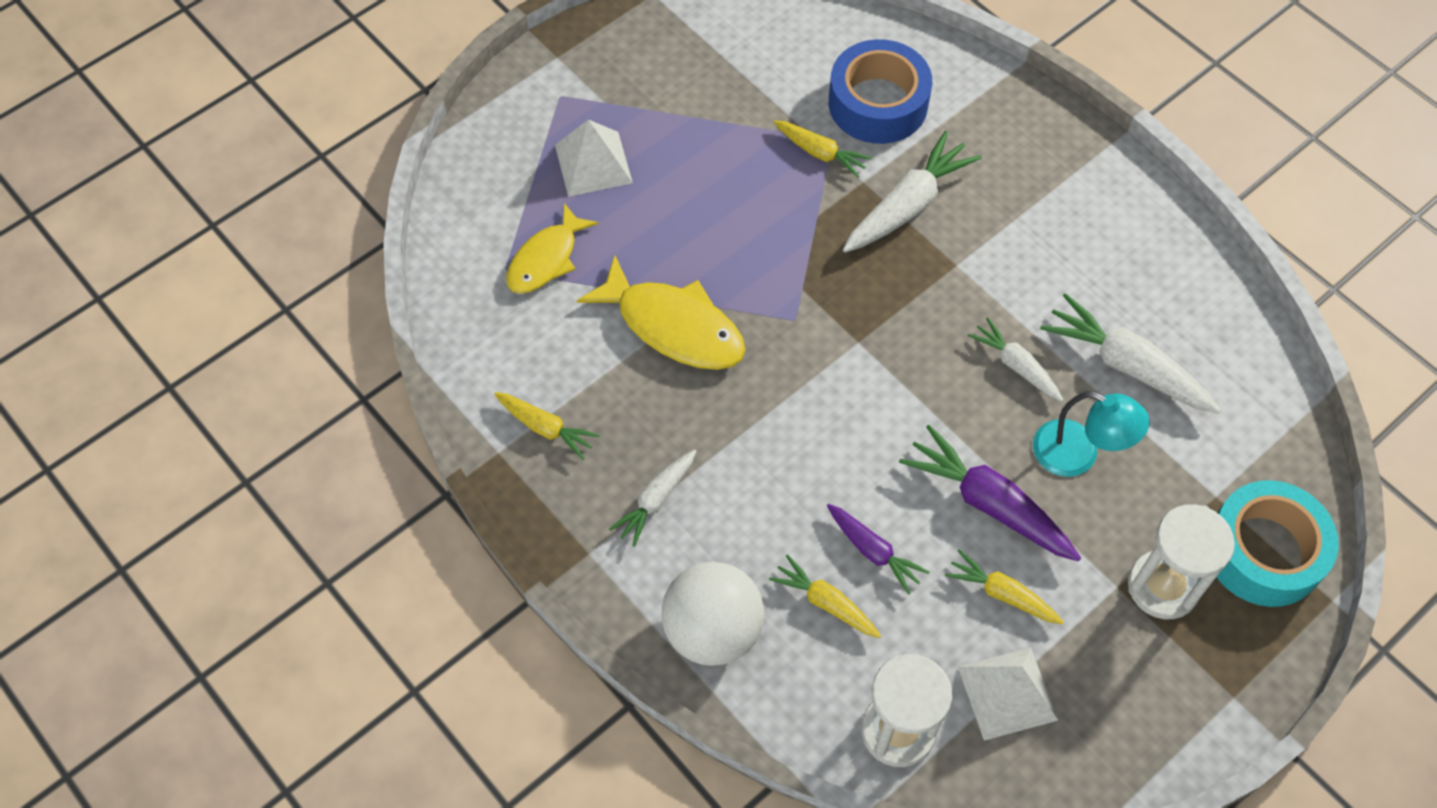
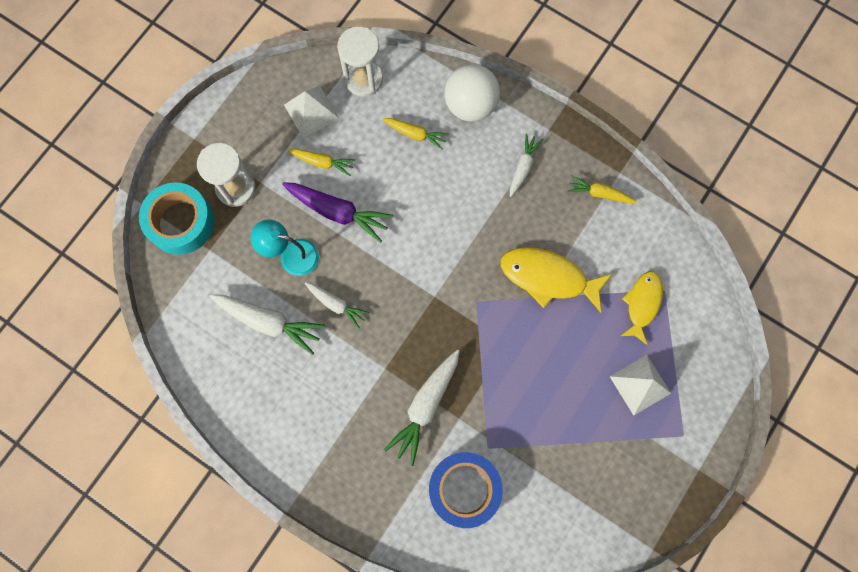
camera: 165 degrees right, 15 degrees up
(820, 153) = (493, 434): yellow carrot -> none
(873, 551) = (396, 168): purple carrot -> none

